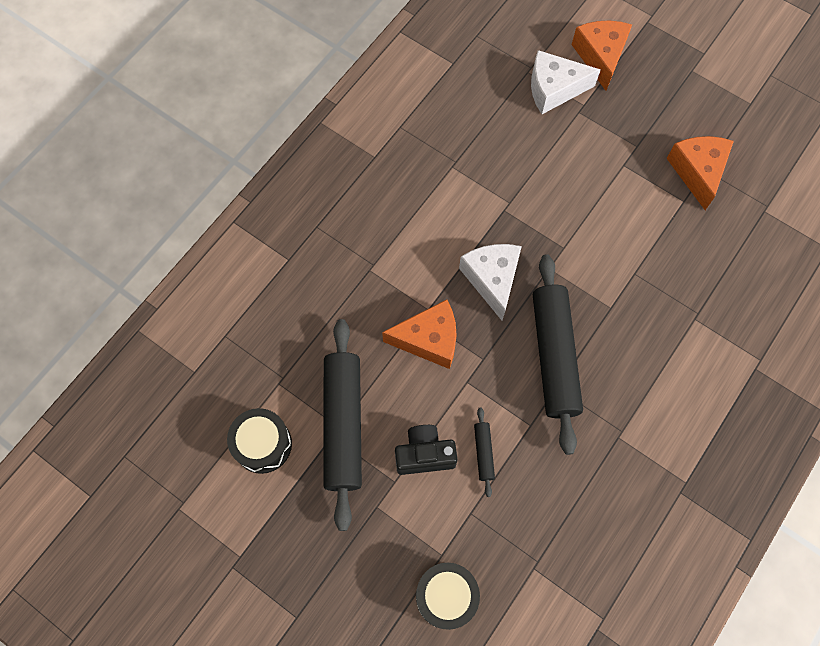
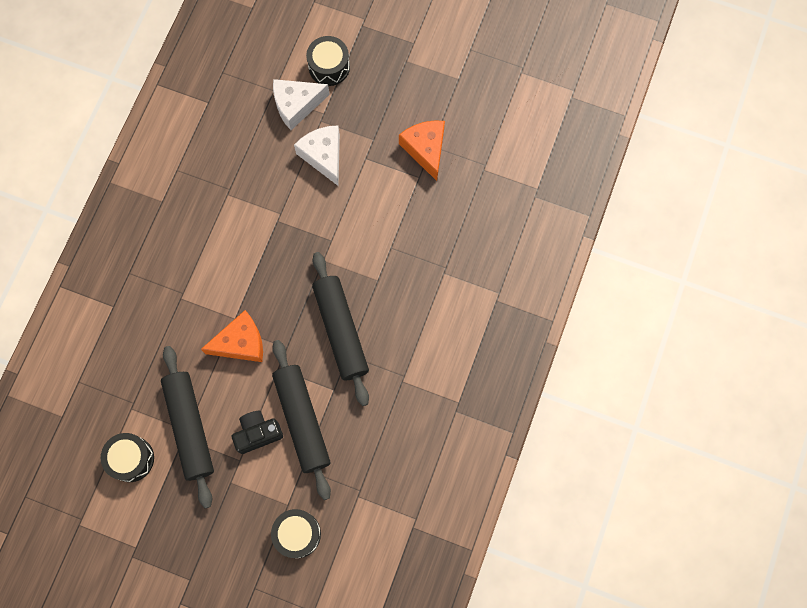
camera: 15 degrees left, 5 degrees up
(484, 453) = (302, 420): black rolling pin -> black rolling pin, size x2.38
(492, 279) = (280, 281): white cheese -> white cheese (323, 156)
(600, 56) = (329, 67): orange cheese -> black drum

